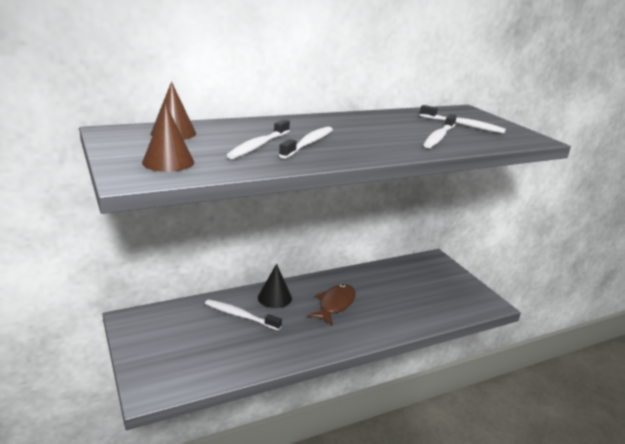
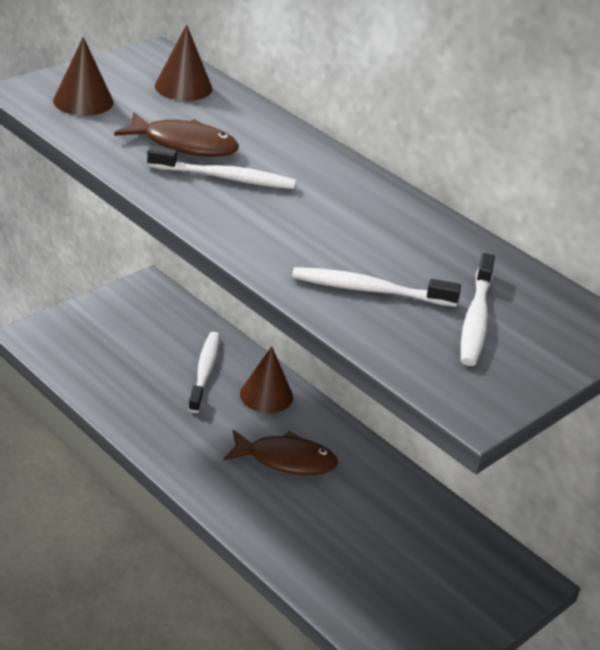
camera: 70 degrees right, 10 degrees up
(258, 146) = (184, 144): white toothbrush -> brown fish
(274, 297) = (266, 395): black cone -> brown cone

